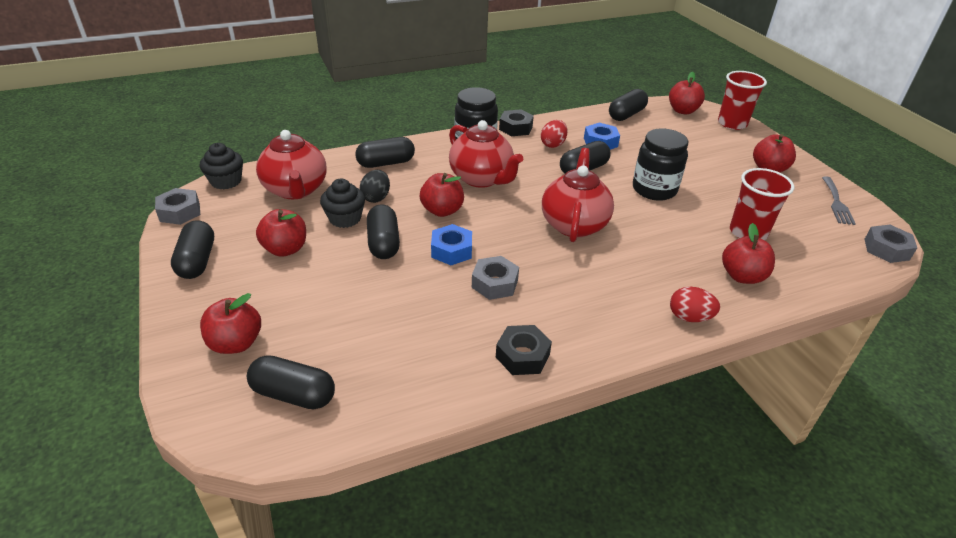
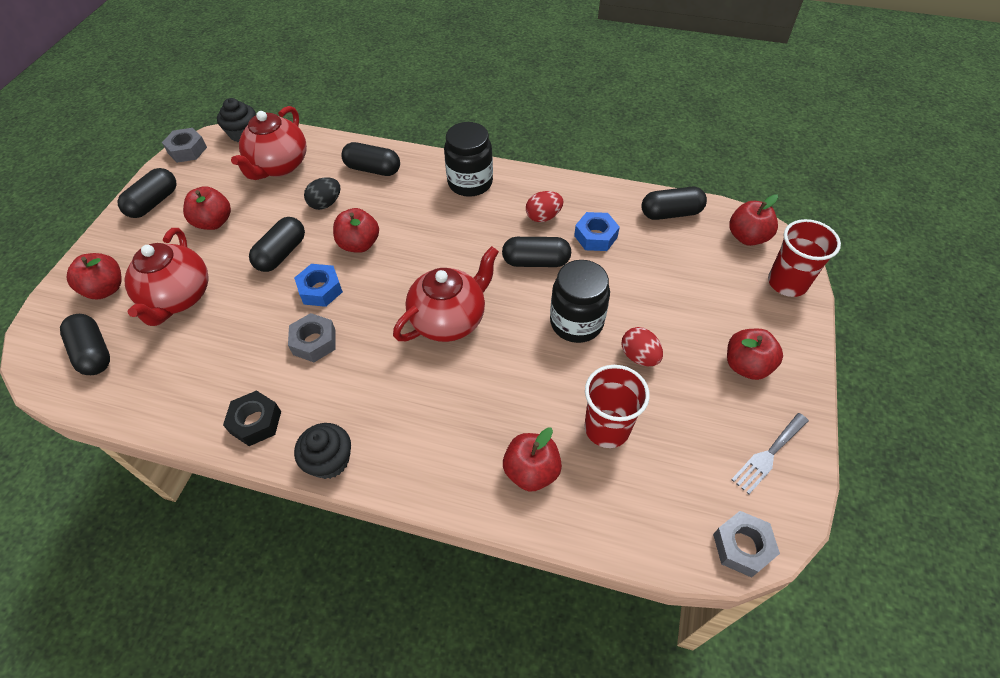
camera: 40 degrees right, 15 degrees up
(345, 218) = (281, 214): black cupcake -> black cupcake (329, 461)
(482, 178) = (431, 225): red teapot -> red teapot (178, 298)
(515, 128) = (531, 179): black nut -> none
(689, 317) = (424, 479): red egg -> red egg (639, 356)

